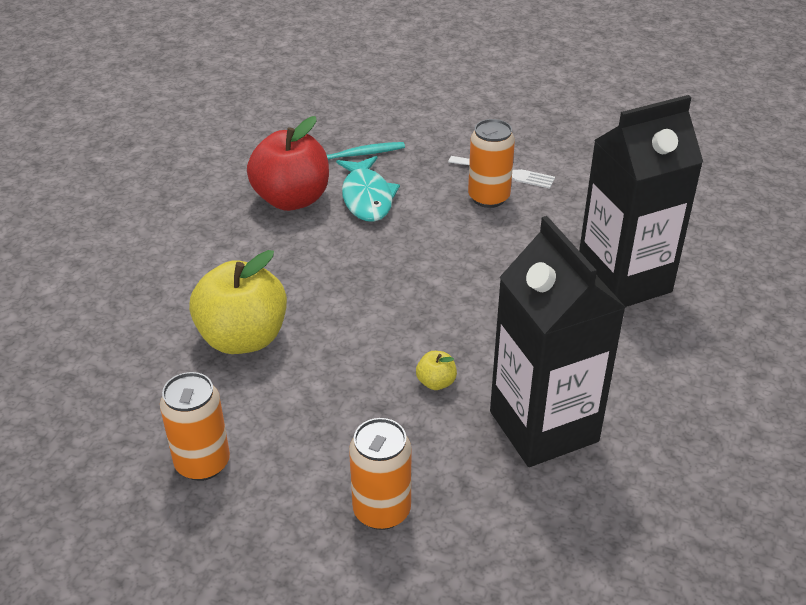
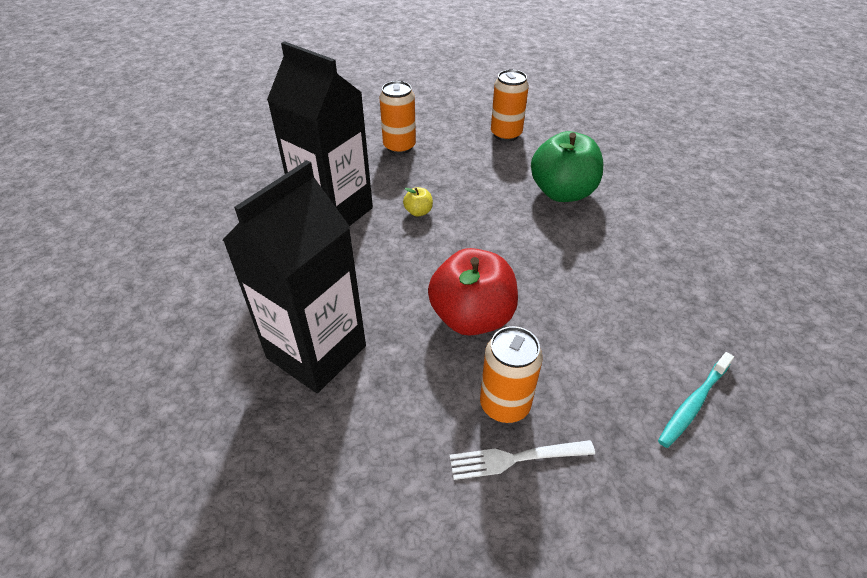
camera: 150 degrees right, 5 degrees up
(243, 338) = (562, 192): yellow apple -> green apple
(292, 199) = (675, 313): red apple -> red apple (472, 317)
(367, 197) = (617, 346): turquoise fish -> none

